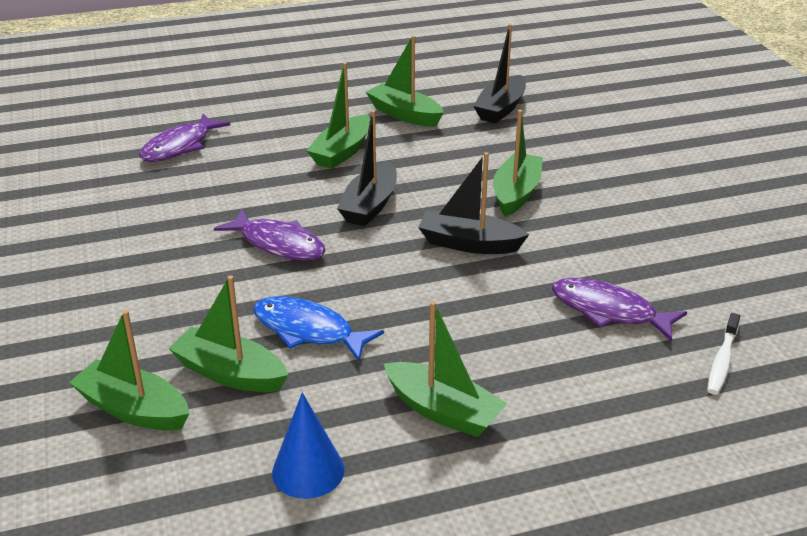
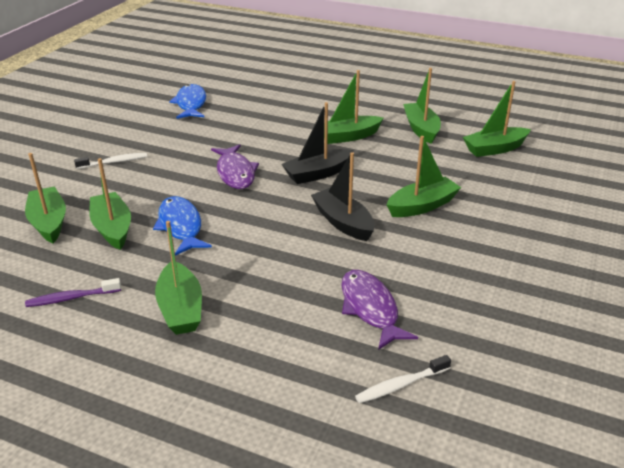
camera: 40 degrees right, 0 degrees up
(89, 186) = (191, 104): none -> blue fish
(101, 299) = (114, 162): none -> white toothbrush
(180, 146) = (264, 100): purple fish -> none
(308, 471) = (71, 298): blue cone -> purple toothbrush
(501, 109) = (495, 149): black boat -> green boat

